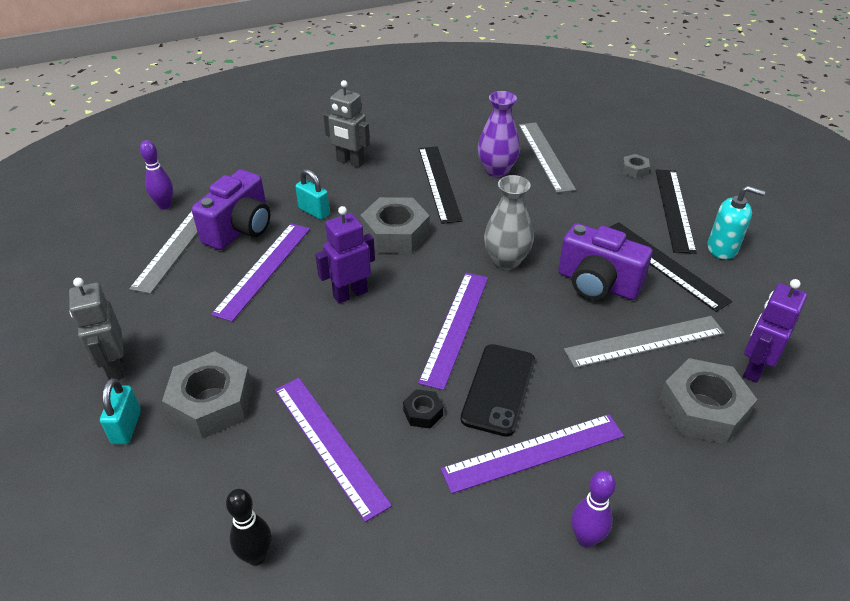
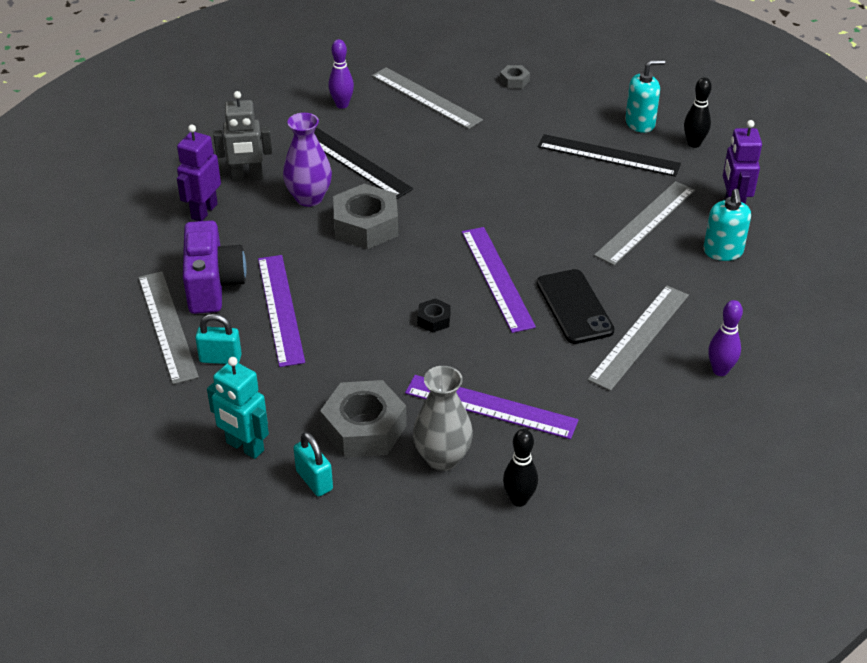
camera: 35 degrees left, 0 degrees up
(115, 367) = (244, 447): grey robot -> turquoise robot
(165, 205) = (105, 298): purple bowling pin -> purple bowling pin (342, 105)
(314, 211) = (266, 238): turquoise padlock -> turquoise padlock (220, 358)
(350, 294) = (382, 293): purple robot -> purple robot (204, 211)
(423, 413) = (536, 350): black nut -> black nut (434, 320)
(497, 170) = (396, 129): purple vase -> purple vase (309, 198)
(506, 261) = (484, 207): grey vase -> grey vase (442, 458)
(533, 452) = (639, 336): purple ruler -> grey ruler
(597, 284) = (572, 194): purple camera -> none
(674, 209) = (577, 104): black ruler -> none
(702, 409) = (723, 252): grey nut -> turquoise soap dispenser
(763, 289) = (694, 144): none -> black bowling pin

